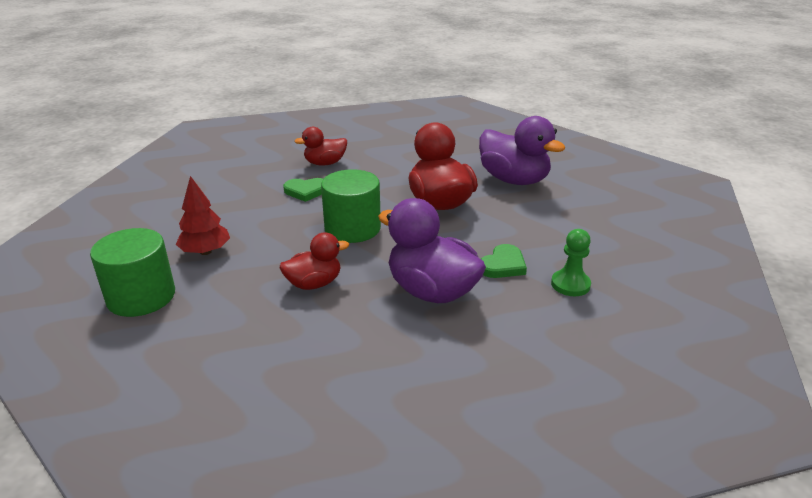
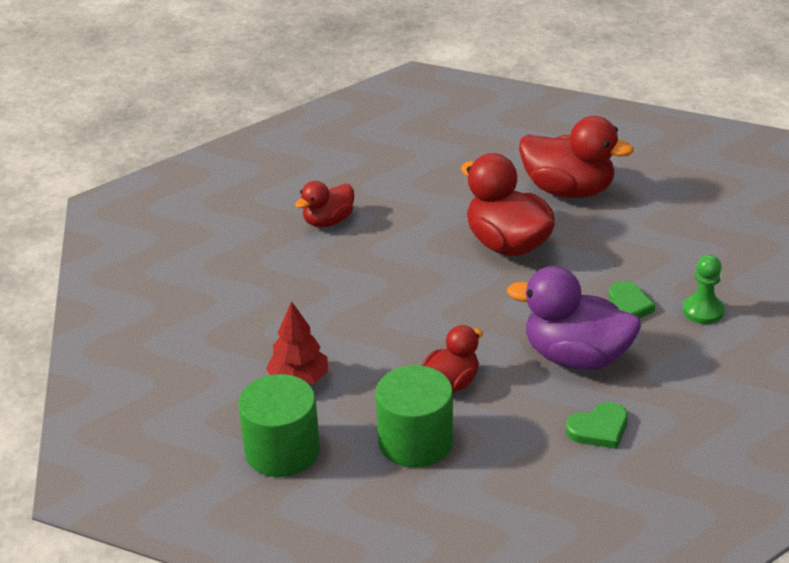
camera: 20 degrees left, 5 degrees up
(306, 191) = (341, 269): green heart -> green heart (599, 429)
(352, 228) = (437, 305): green cylinder -> green cylinder (415, 441)
(514, 180) = (568, 190): purple duck -> red duck

